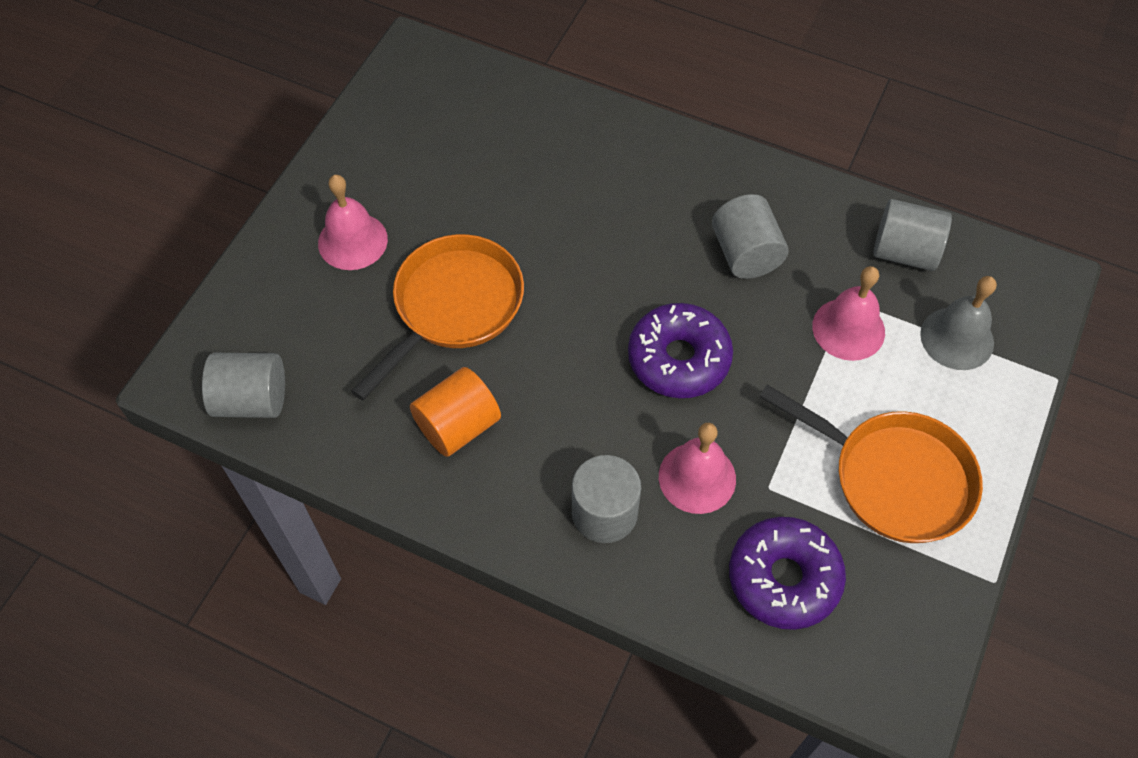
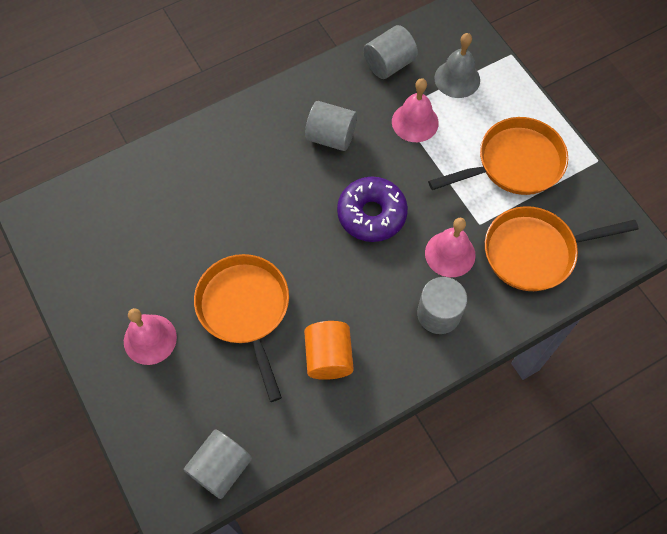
camera: 55 degrees left, 5 degrees up
(784, 578) = (535, 252): purple donut -> orange pan

